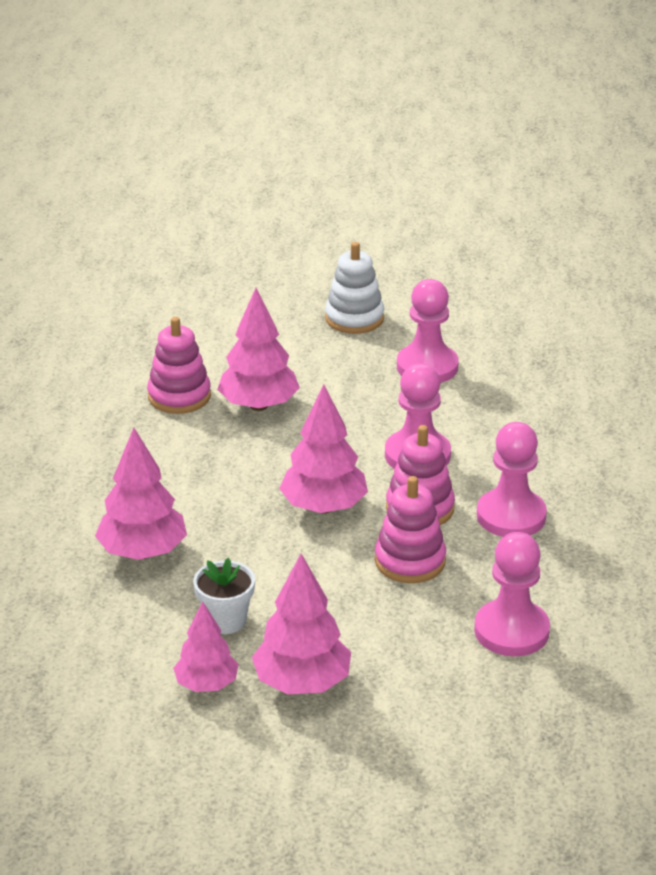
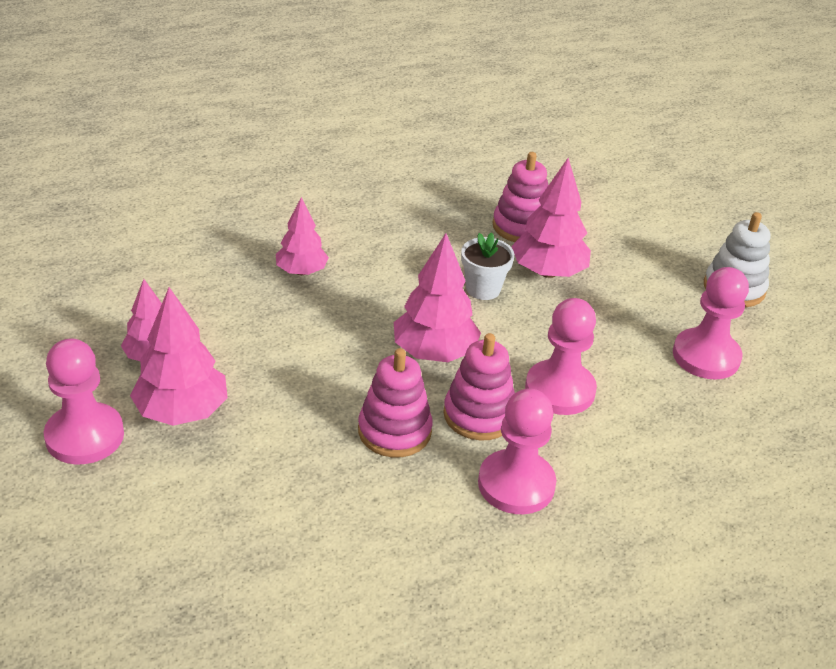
camera: 60 degrees right, 5 degrees up
(143, 552) = (301, 271): pink tree -> pink tree, size x0.65
(225, 620) = (241, 342): white flower pot -> white flower pot (483, 289)
(511, 631) = (333, 535): pink pawn -> pink pawn (85, 436)

